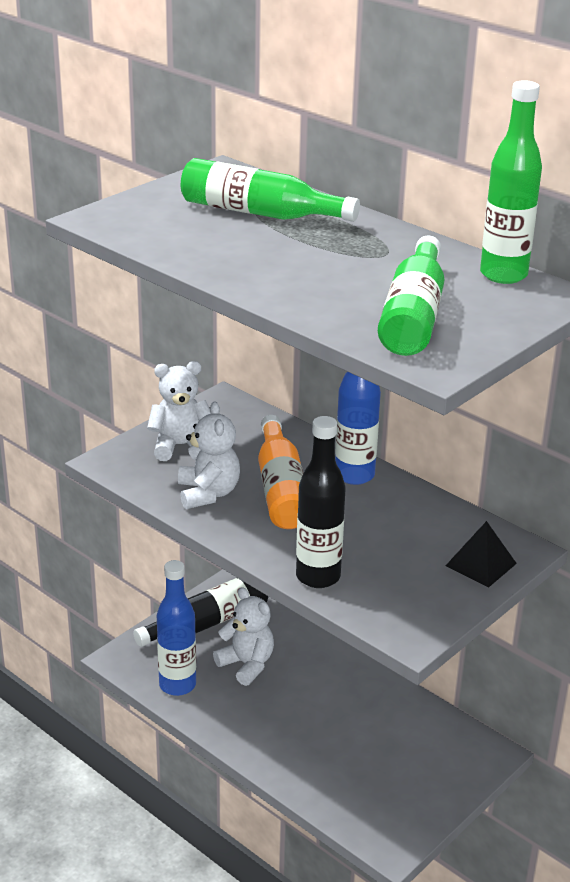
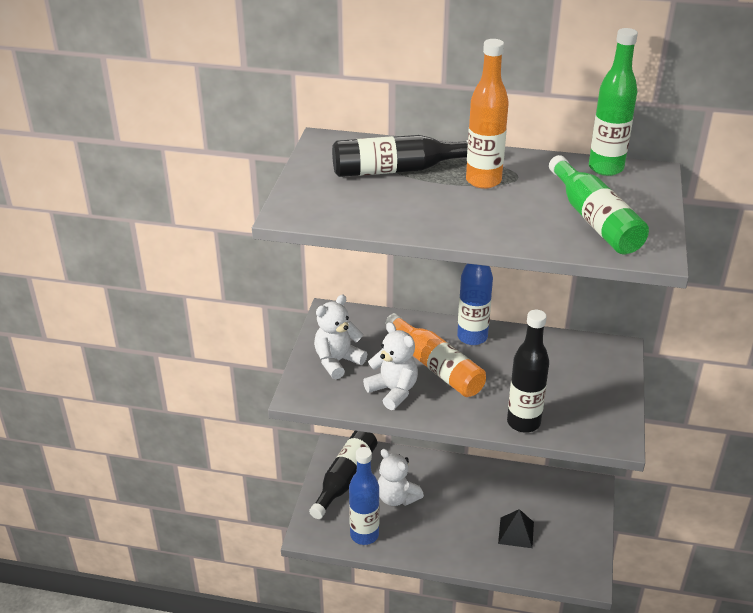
camera: 30 degrees left, 5 degrees up
(247, 664) = (397, 498): white teddy bear -> white teddy bear turned 150 degrees counterclockwise
(259, 213) = (396, 170): green bottle -> black bottle
(339, 247) = (483, 181): none -> orange bottle
(481, 564) = (607, 370): black pyramid -> black pyramid (516, 532)

